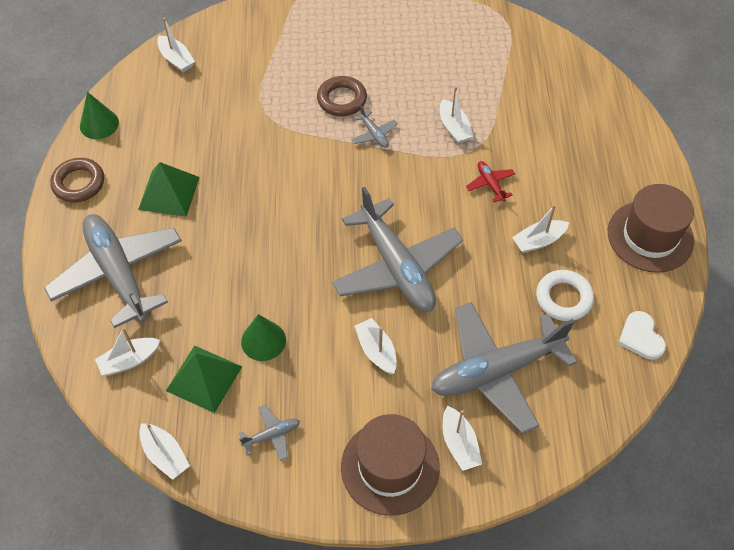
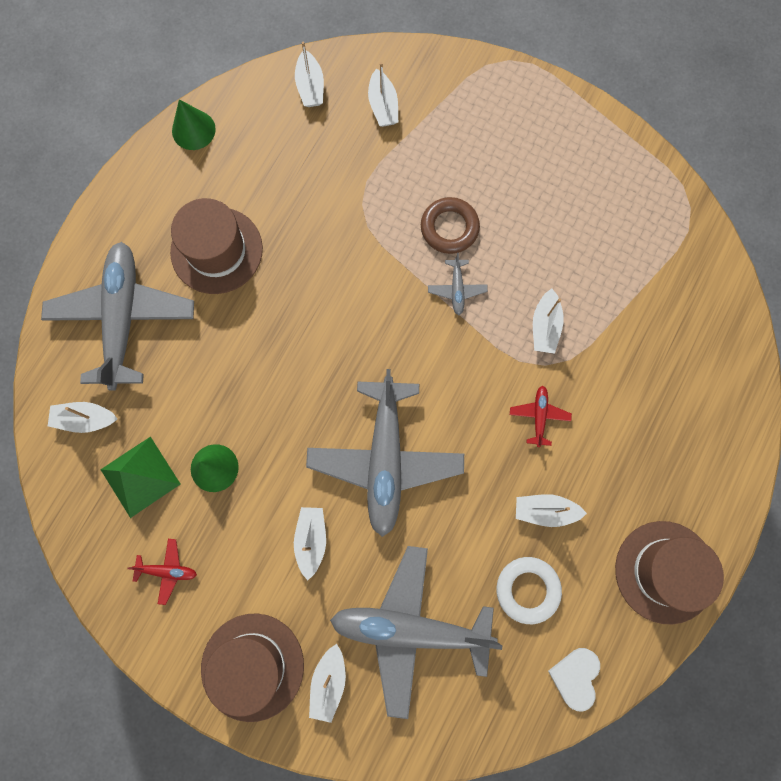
camera: 30 degrees right, 20 degrees up
(79, 183) = (139, 192): brown ring -> none
(165, 455) = (66, 535): white boat -> white boat (383, 106)
(169, 193) = (216, 250): green pyramid -> brown hat
(272, 435) = (167, 571): grey plane -> red plane

